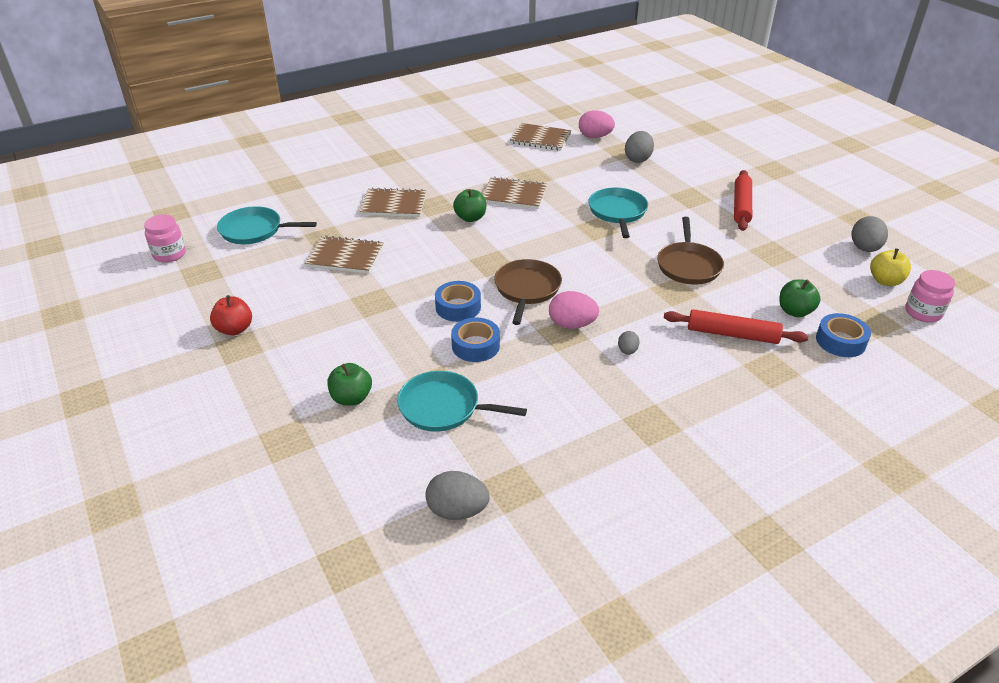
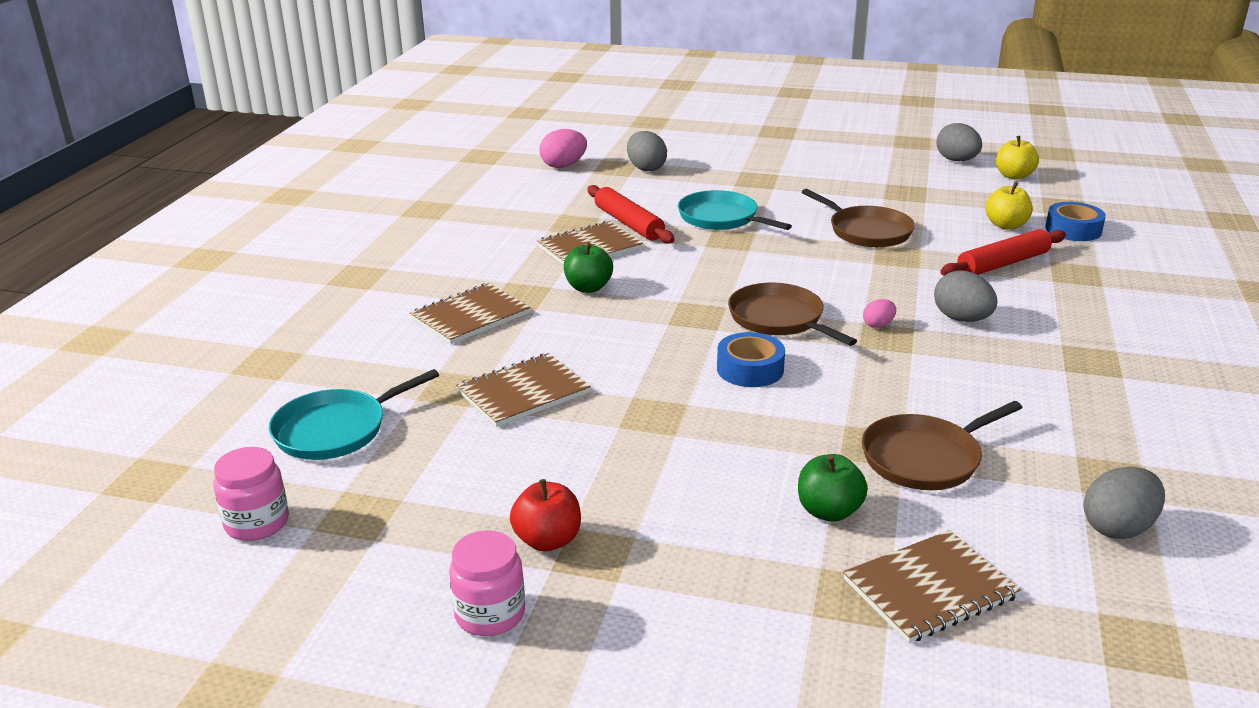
camera: 45 degrees left, 10 degrees down
(444, 407) = (925, 458): turquoise pan -> brown pan
(475, 346) = (838, 391): blue tape -> none
(540, 138) = (509, 188): brown notebook -> brown notebook (929, 588)
(572, 324) = (878, 325): pink egg -> pink egg, size x0.55
(627, 351) = (961, 319): grey egg -> grey egg, size x1.83
(741, 206) = (811, 169): red rolling pin -> red rolling pin (628, 223)
(795, 311) = (1006, 225): green apple -> yellow apple
(923, 313) = (1076, 185): pink jar -> pink jar (490, 614)

